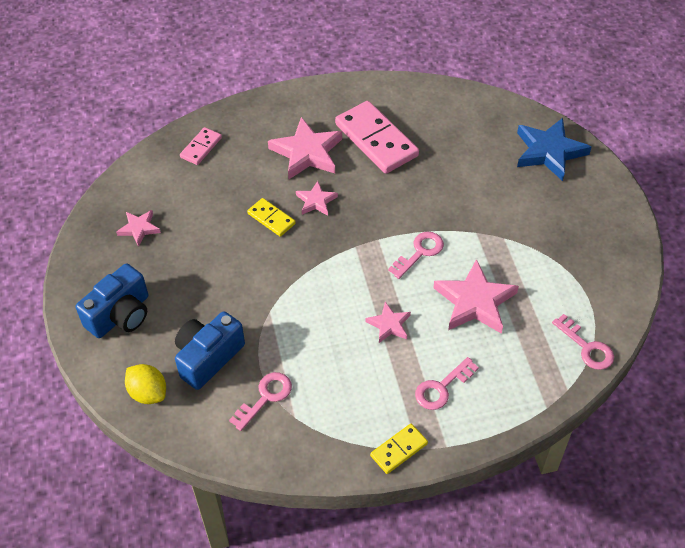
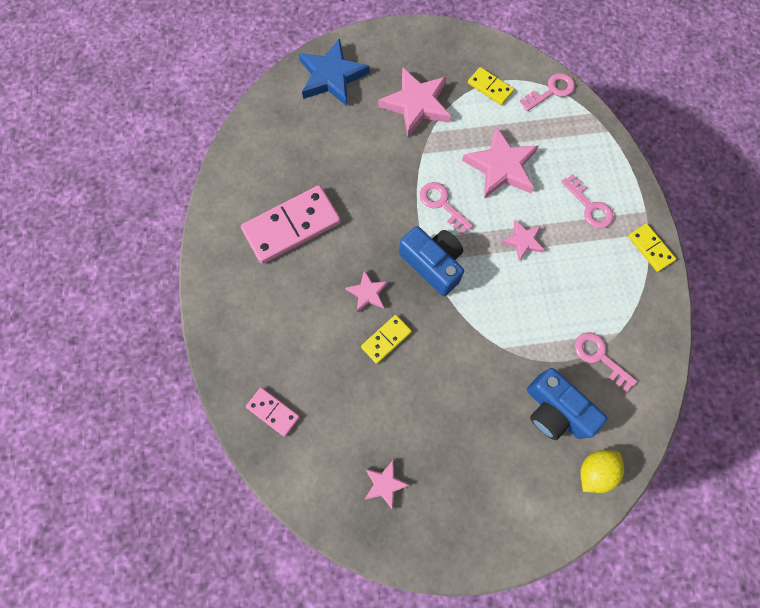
camera: 85 degrees left, 20 degrees up
(120, 315) = (500, 502): blue camera -> blue camera (433, 264)
(307, 153) = (299, 296): pink star -> pink star (416, 104)
(574, 287) = (490, 87): none -> yellow domino

